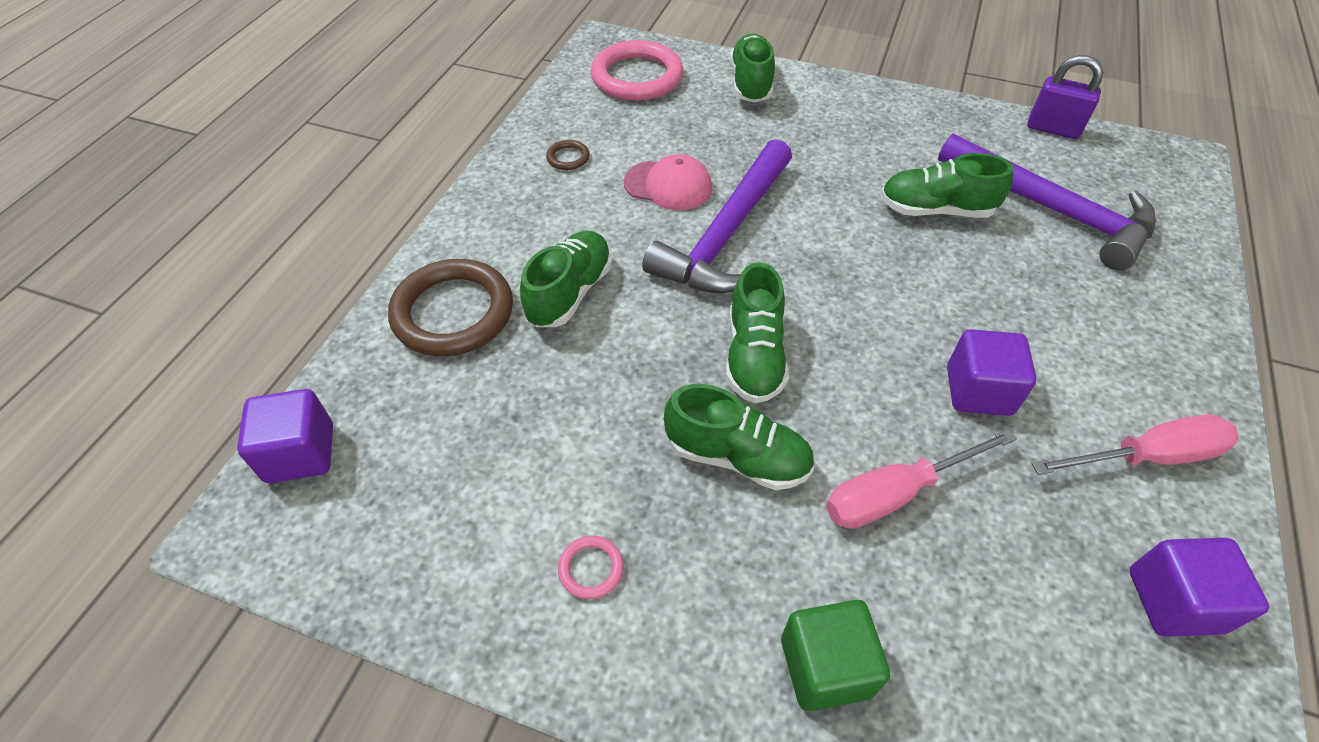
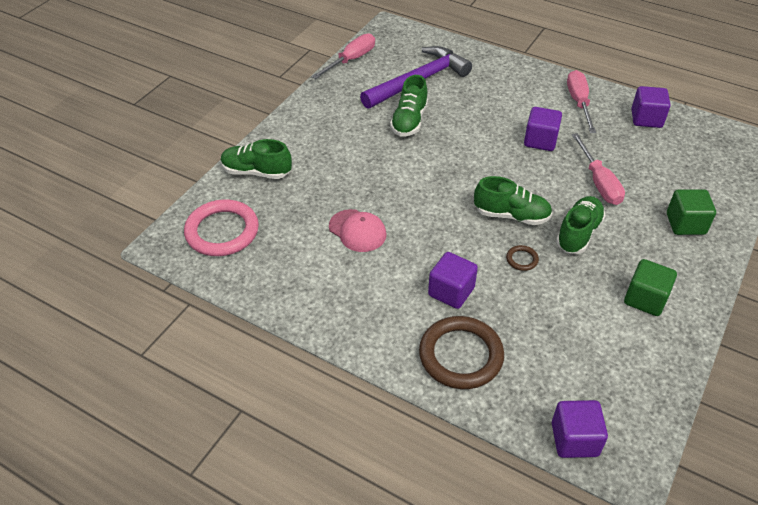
camera: 80 degrees left, 5 degrees down
(568, 157) = (311, 281): brown ring -> brown ring (522, 259)
(570, 292) = (451, 292): green shoe -> purple cube
(591, 568) = (645, 299): pink ring -> green cube
(668, 185) = (357, 231): pink cap -> pink cap turned 105 degrees clockwise
(725, 234) = (411, 211): purple hammer -> none
(1052, 129) = (351, 60): purple padlock -> pink screwdriver

